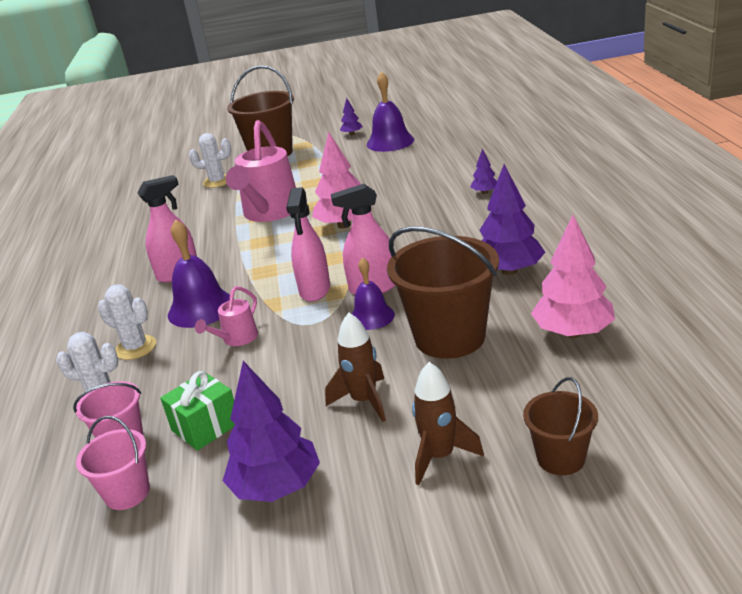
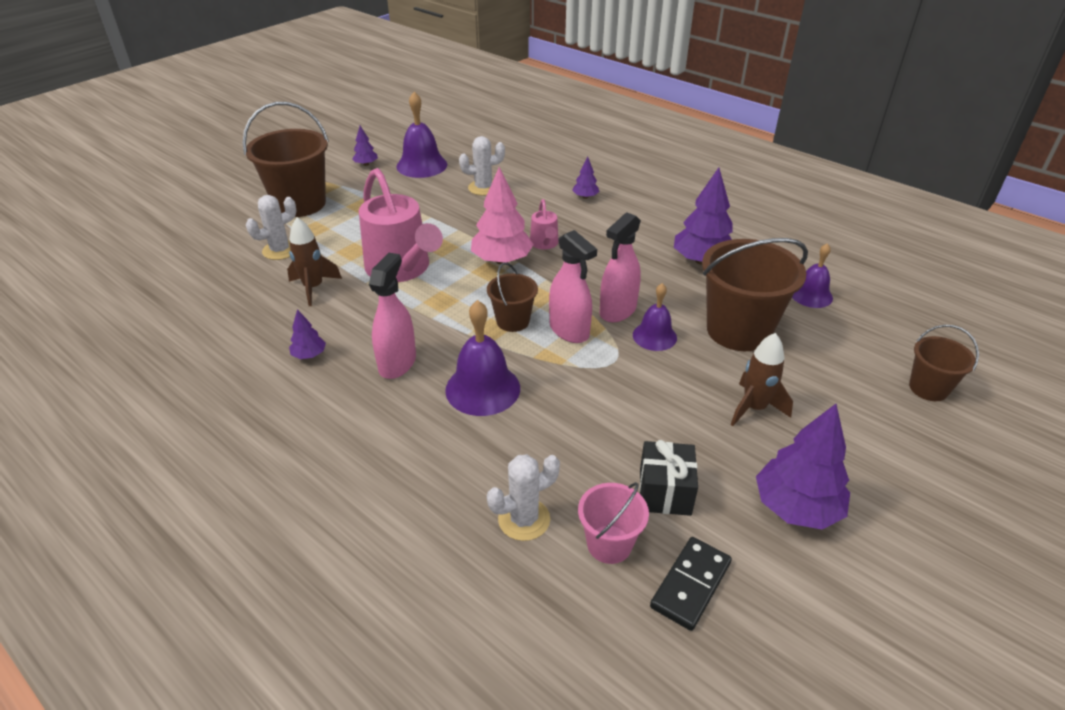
camera: 45 degrees left, 10 degrees up
(127, 493) = (691, 585): pink bucket -> black domino
(135, 348) = (475, 455): white cactus -> white cactus (483, 188)
(141, 251) = (309, 355): none -> purple tree
(205, 426) = (664, 492): green gift -> black gift
(236, 339) = (567, 403): pink watering can -> pink watering can (545, 244)
(286, 270) = (513, 321): none -> brown bucket
(440, 456) = (863, 424): brown rocket -> brown rocket (313, 288)
(573, 332) = (811, 295): pink tree -> purple bell

